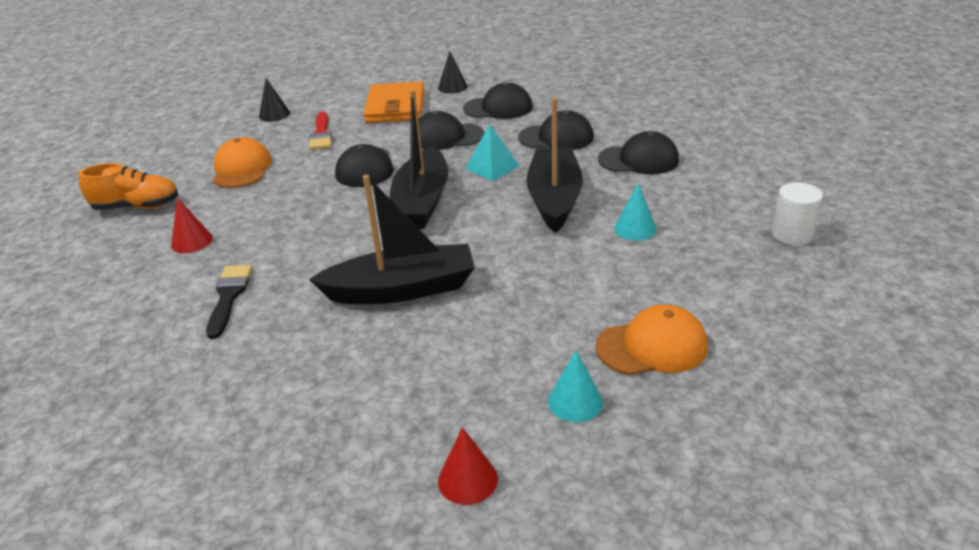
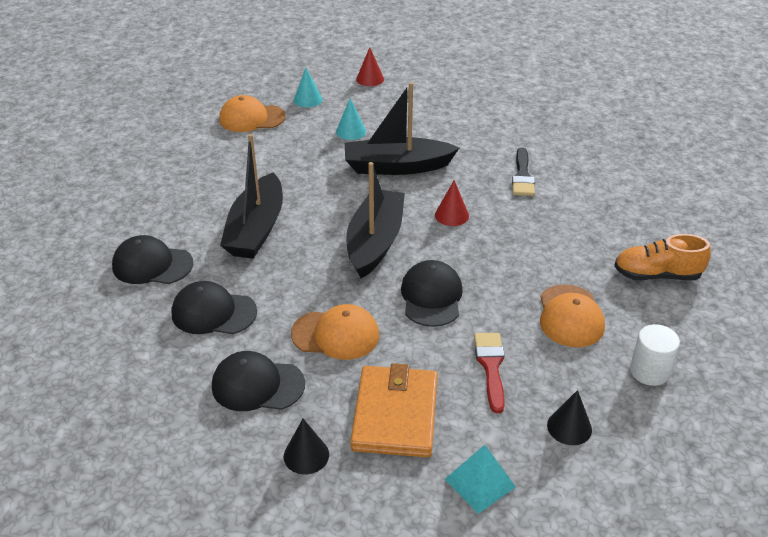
camera: 175 degrees left, 5 degrees up
(192, 241) = (577, 227): red cone -> red cone (451, 215)
(447, 137) = (336, 334): black cap -> orange cap
(492, 167) = (298, 276): turquoise pyramid -> turquoise pyramid (480, 483)
(635, 229) = (208, 192): turquoise cone -> turquoise cone (351, 131)
(792, 234) = (101, 173): white cylinder -> white cylinder (649, 371)

